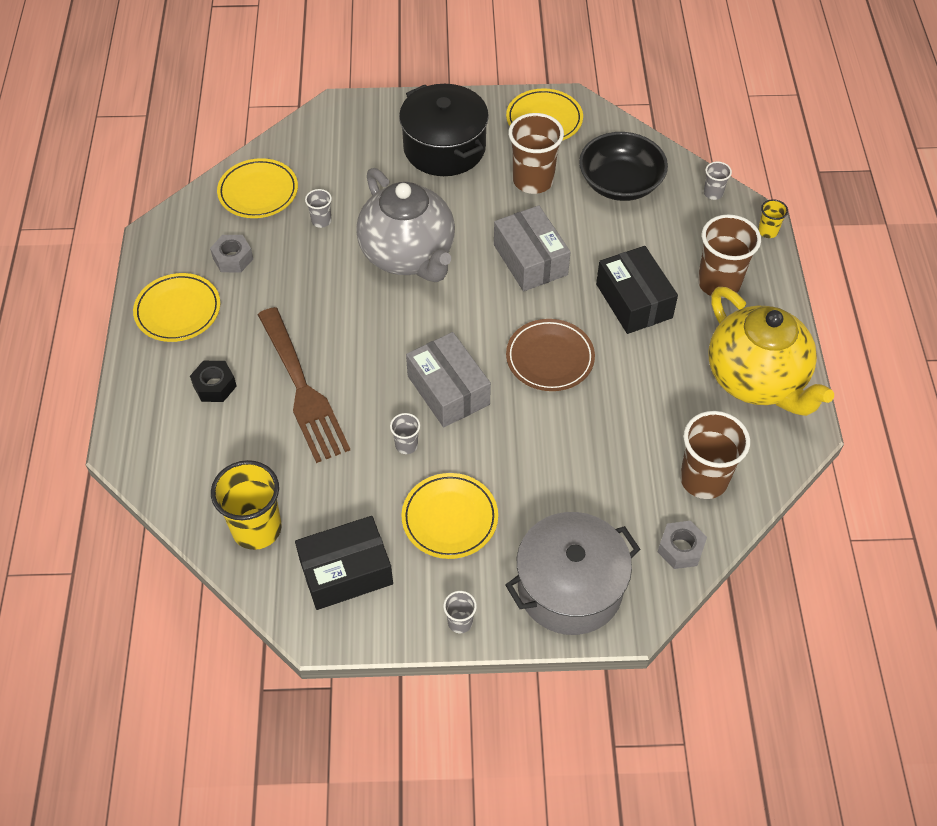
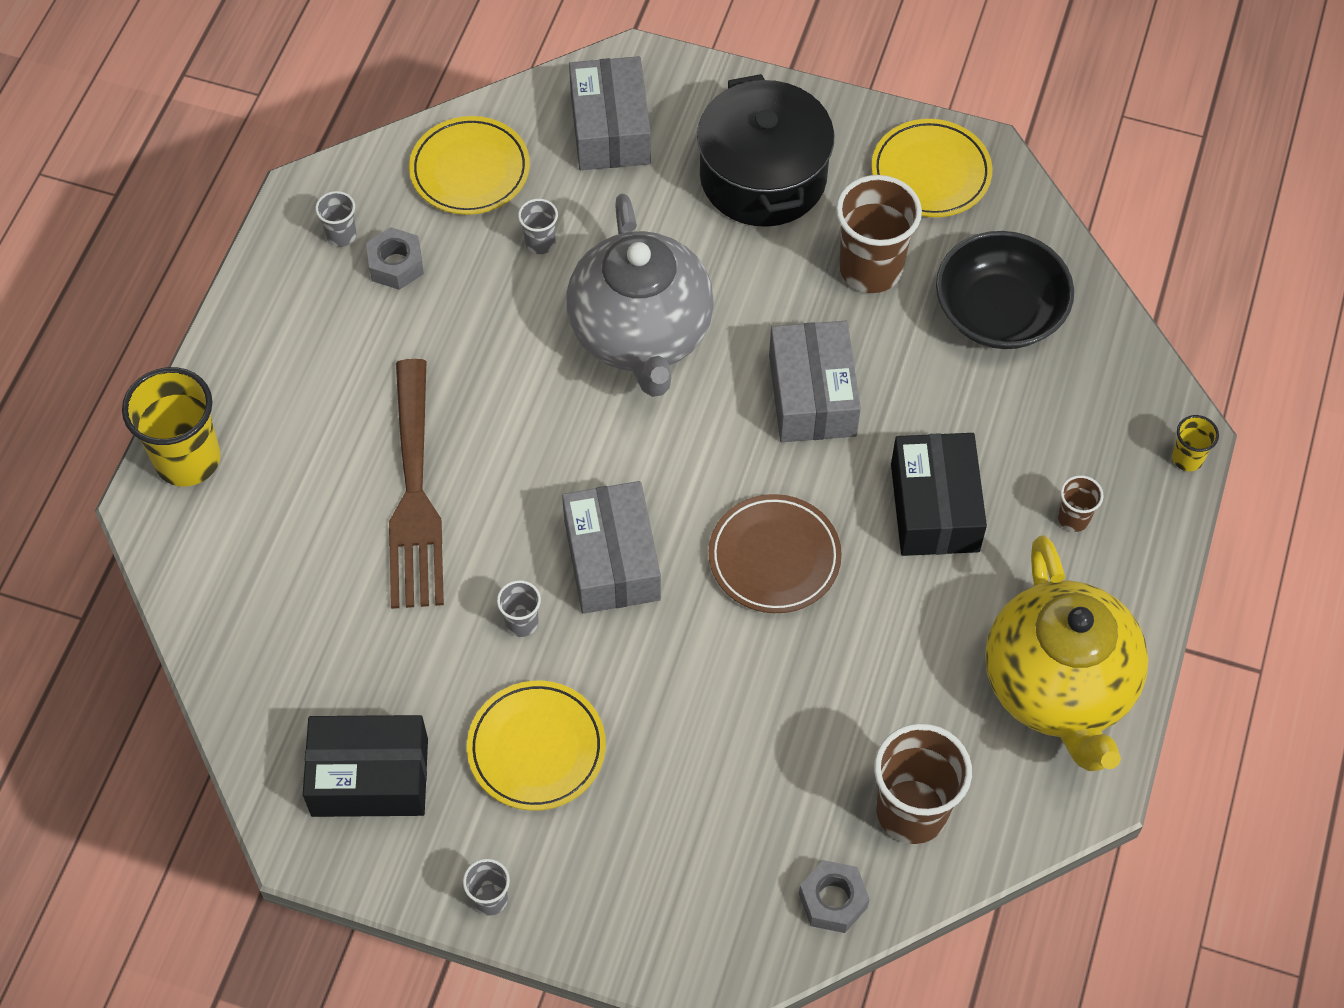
camera: 20 degrees right, 5 degrees up
(178, 311) = (293, 322): yellow plate -> none
(214, 386) = (300, 451): black nut -> none
(257, 529) = (278, 676): yellow cup -> yellow cup (188, 459)
(338, 146) = (610, 129): none -> grey box
(570, 587) = (656, 902): grey pot -> none
(713, 193) = (1132, 371): grey cup -> grey cup (341, 235)
(718, 283) = (1073, 518): brown cup -> brown cup, size x0.48

